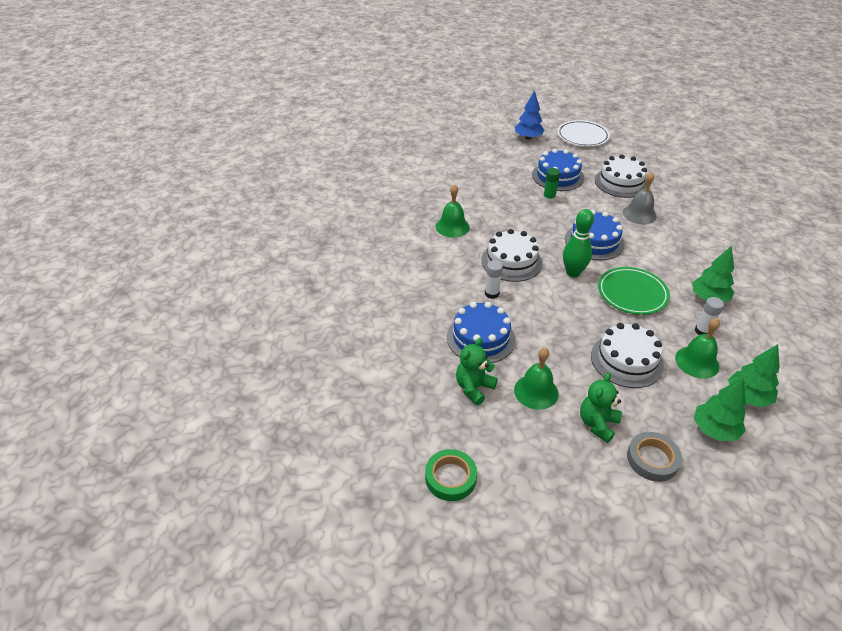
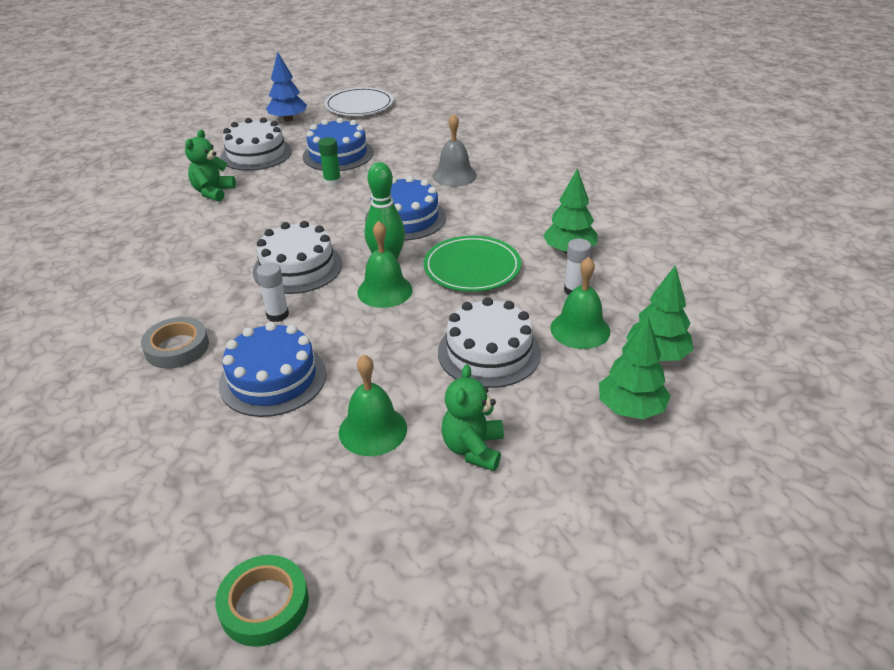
camera: 20 degrees left, 5 degrees down
(452, 227) = (202, 243): green bell -> green bell (384, 291)
(474, 388) = (276, 452): green teddy bear -> green teddy bear (213, 192)
(621, 182) = (421, 146): white cake -> white cake (256, 154)
(652, 459) = (563, 474): grey tape -> grey tape (177, 347)

